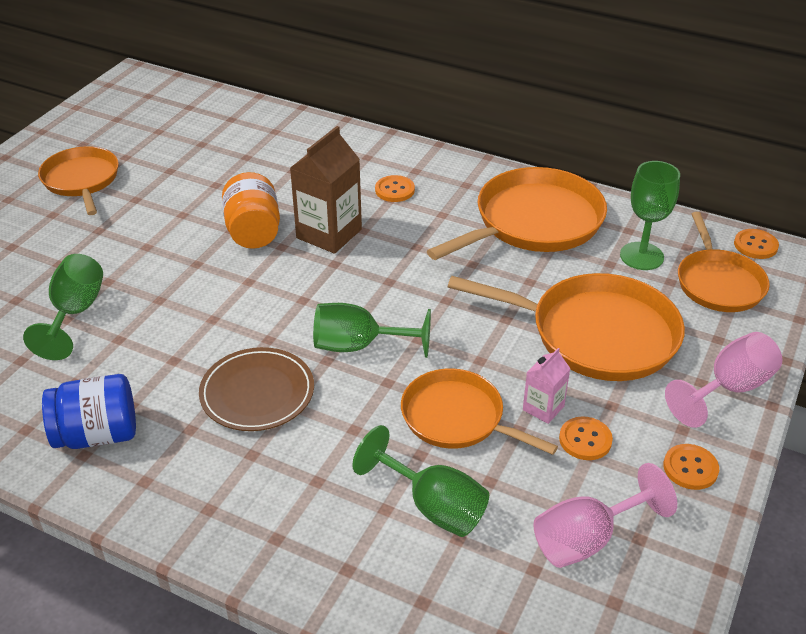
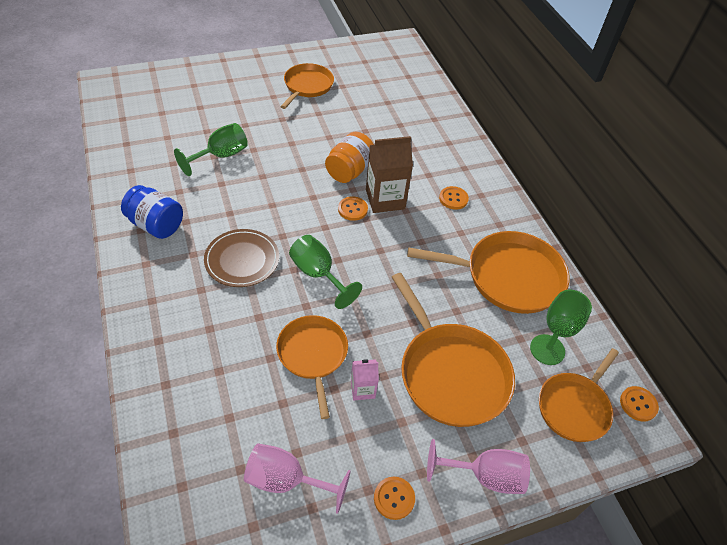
camera: 40 degrees right, 10 degrees up
(433, 506) = (240, 390): green goblet -> none
(585, 440) = (360, 427): orange button -> orange button (352, 209)

